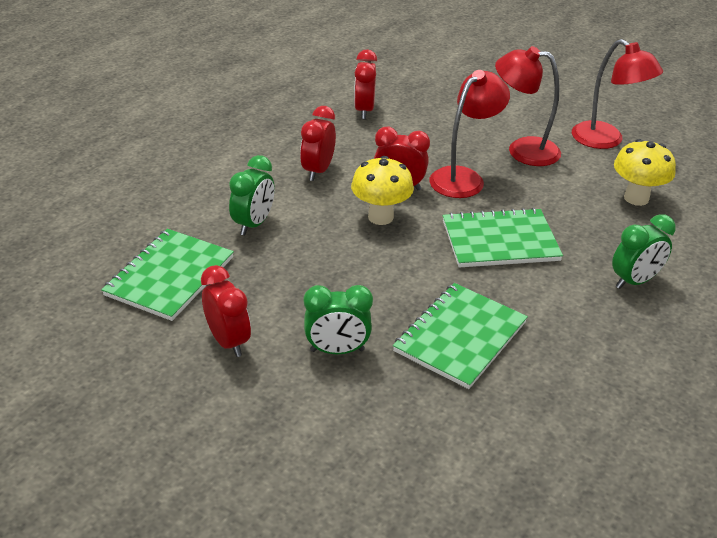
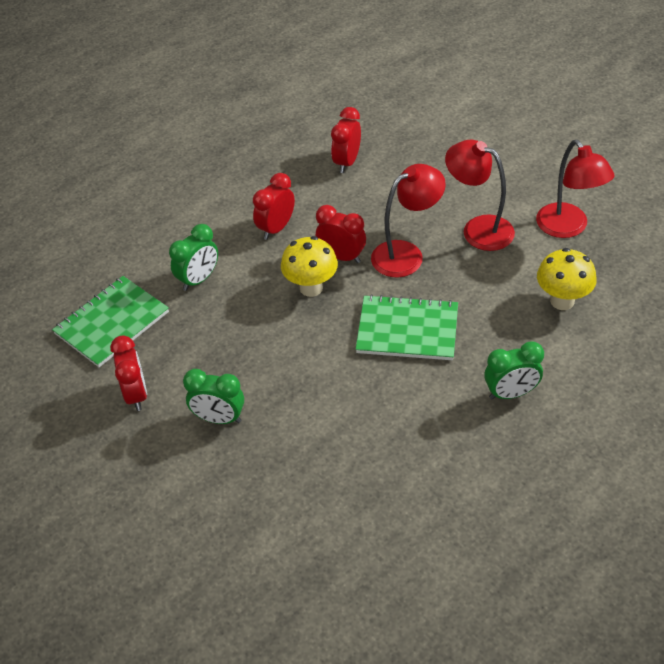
camera: 20 degrees right, 10 degrees up
(460, 337) = (326, 423): green notebook -> none

